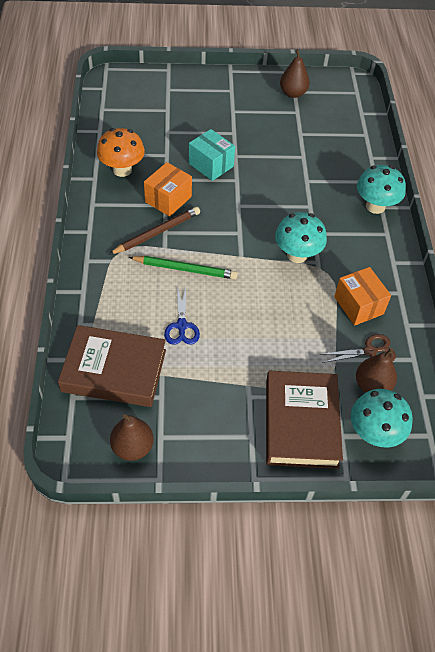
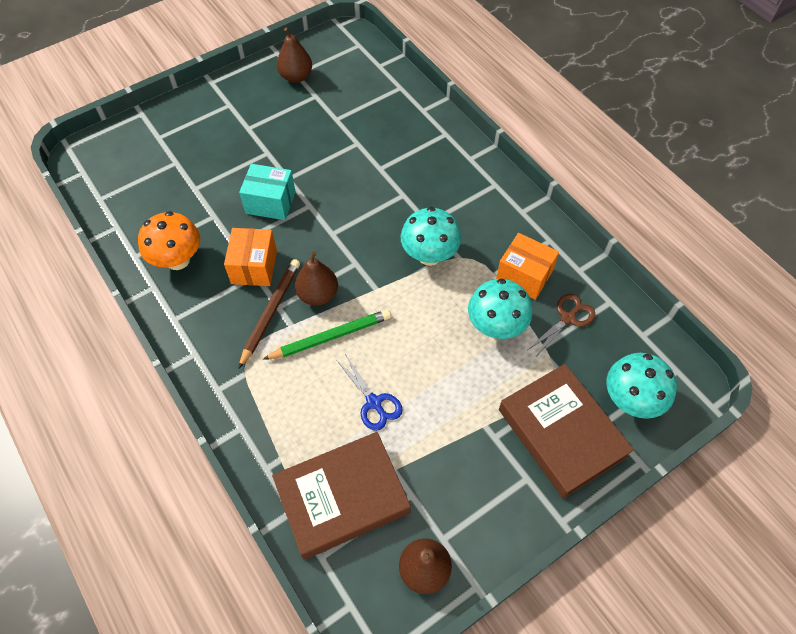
camera: 30 degrees left, 5 degrees up
(372, 385) = (594, 352): brown pear -> brown pear (318, 295)
(375, 206) = (464, 161): turquoise mushroom -> turquoise mushroom (496, 326)

